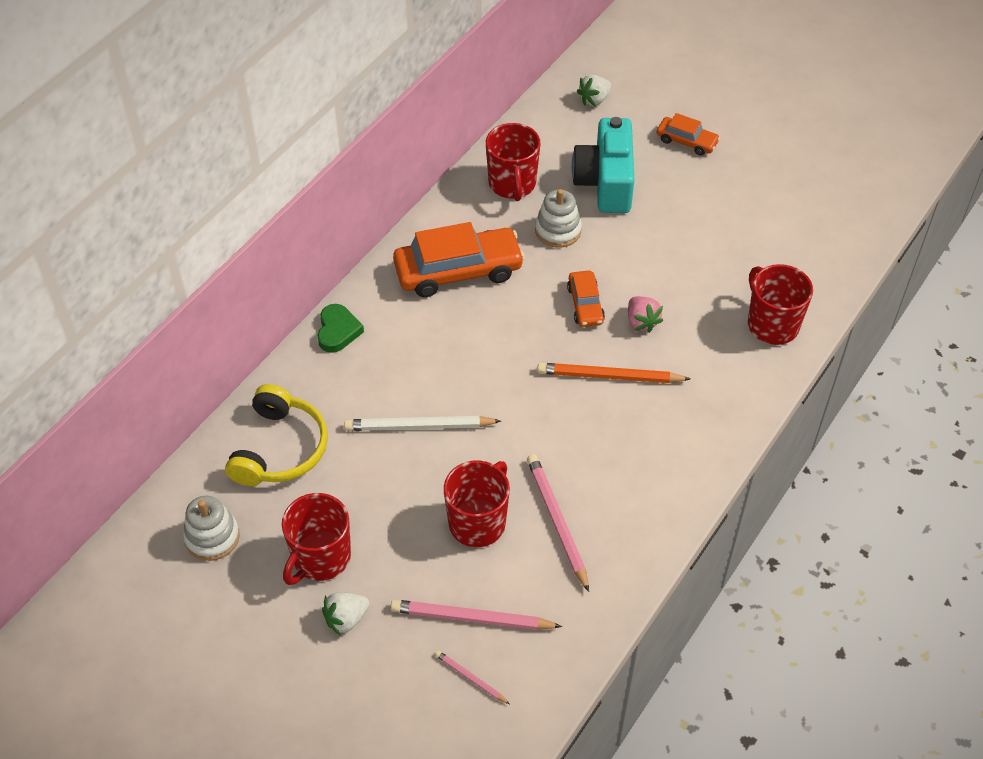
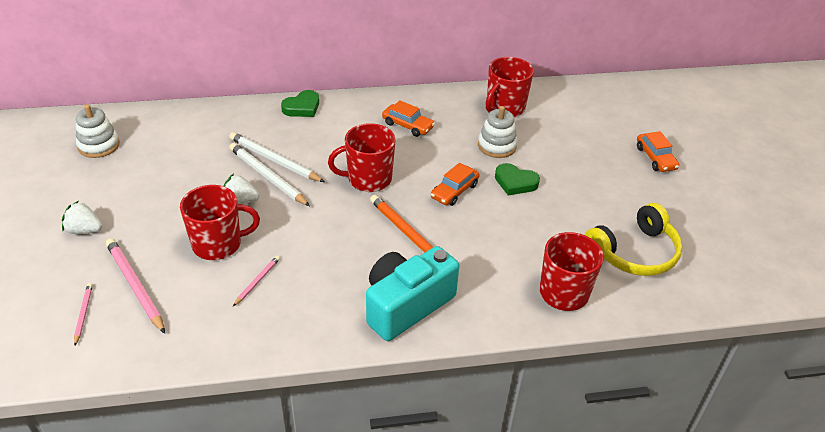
camera: 45 degrees right, 10 degrees down
(280, 449) = (190, 134): yellow headphones -> yellow headphones (634, 253)
(320, 558) = (123, 194): red mug -> red mug (368, 179)
(399, 405) = (274, 160): none -> white pencil
(458, 271) = (407, 125): orange car -> orange car, size x0.52
(557, 522) = (257, 281): pink pencil -> pink pencil, size x0.52
(594, 100) = (622, 102): white strawberry -> white strawberry (240, 201)
(605, 182) = (565, 143): turquoise camera -> turquoise camera (406, 305)
(618, 255) = (515, 182): none -> green heart
(641, 322) = (475, 224): pink strawberry -> none

